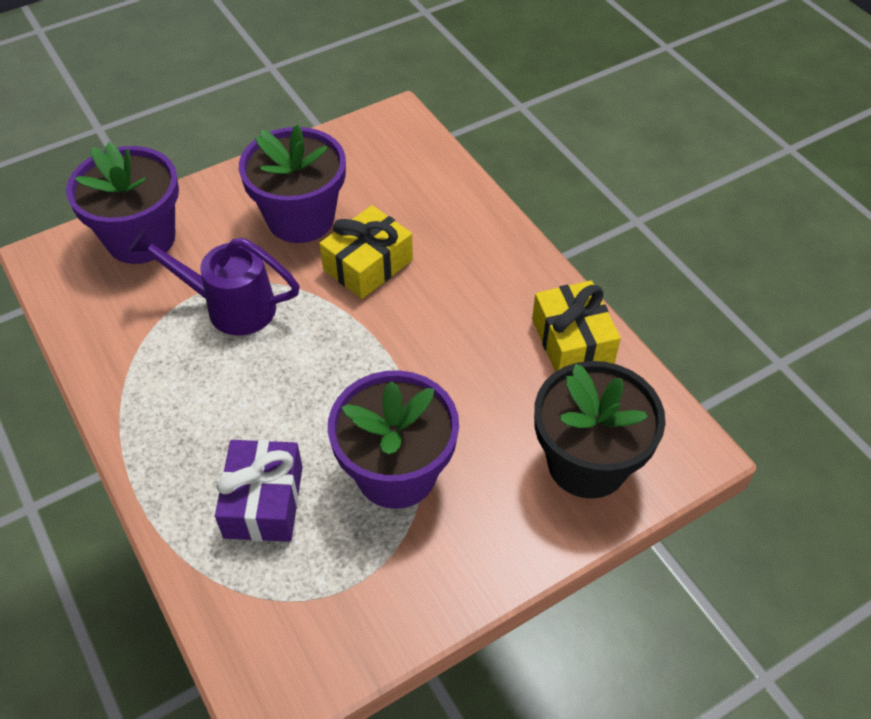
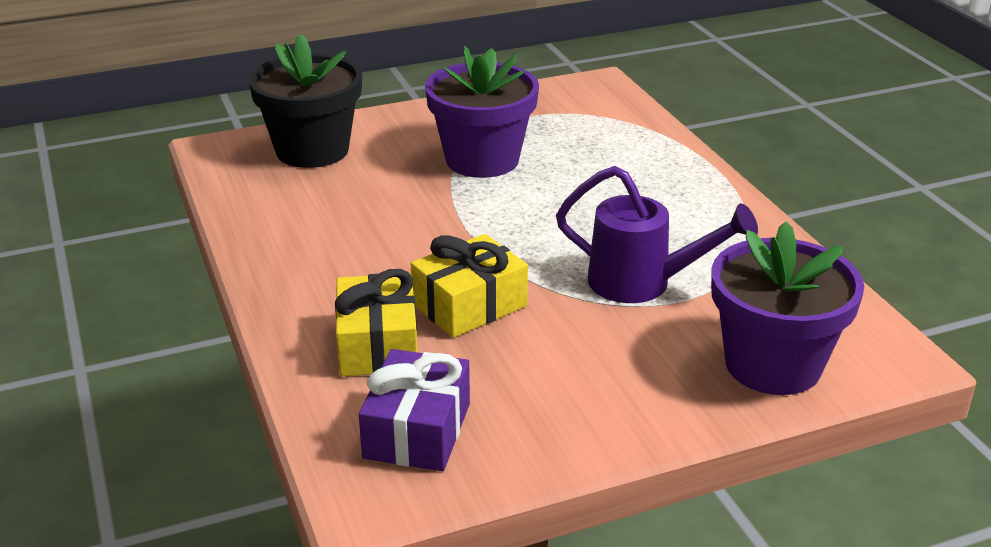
camera: 170 degrees left, 20 degrees down
(264, 501) = (601, 155): purple gift -> purple gift (417, 431)
(301, 218) = (549, 365): purple flower pot -> none
(572, 341) = (269, 220): yellow gift -> yellow gift (378, 345)

